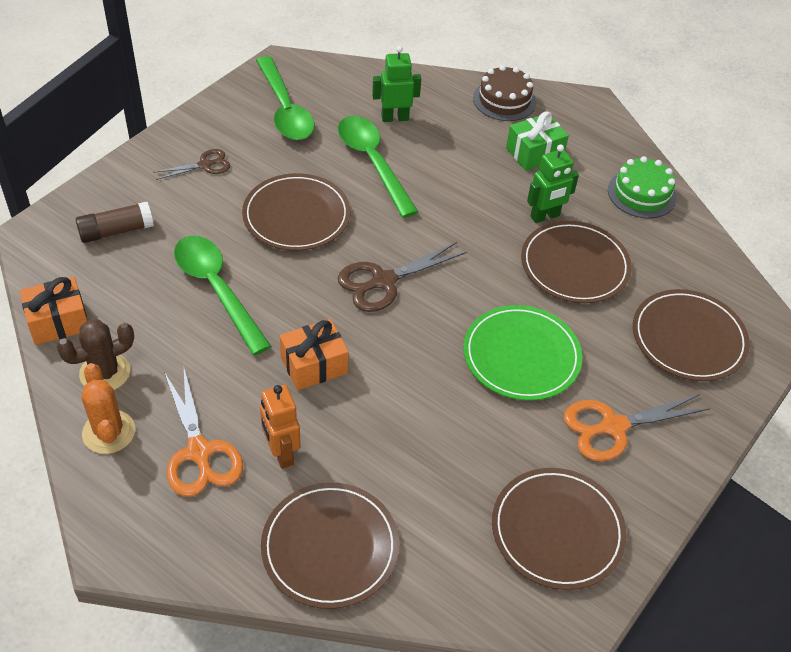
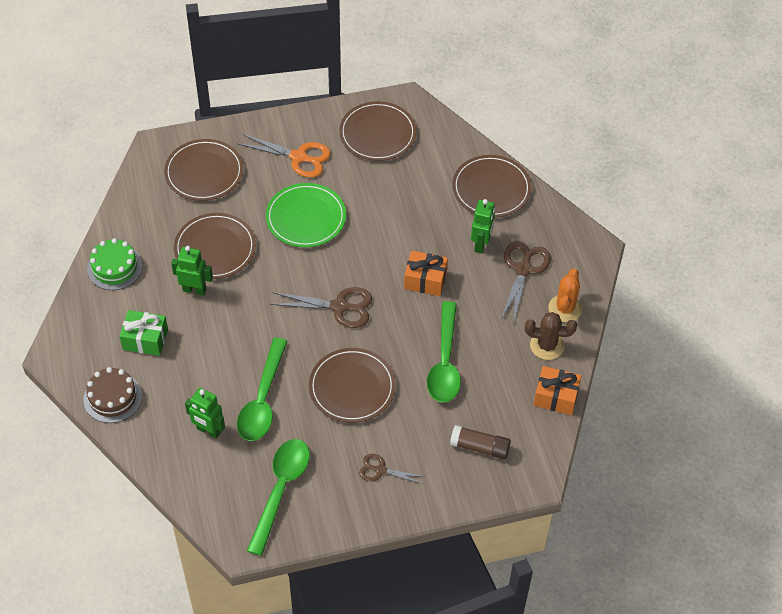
camera: 140 degrees left, 5 degrees up
(199, 452) = (523, 269): orange scissors -> brown scissors
(281, 453) = (481, 244): orange robot -> green robot

